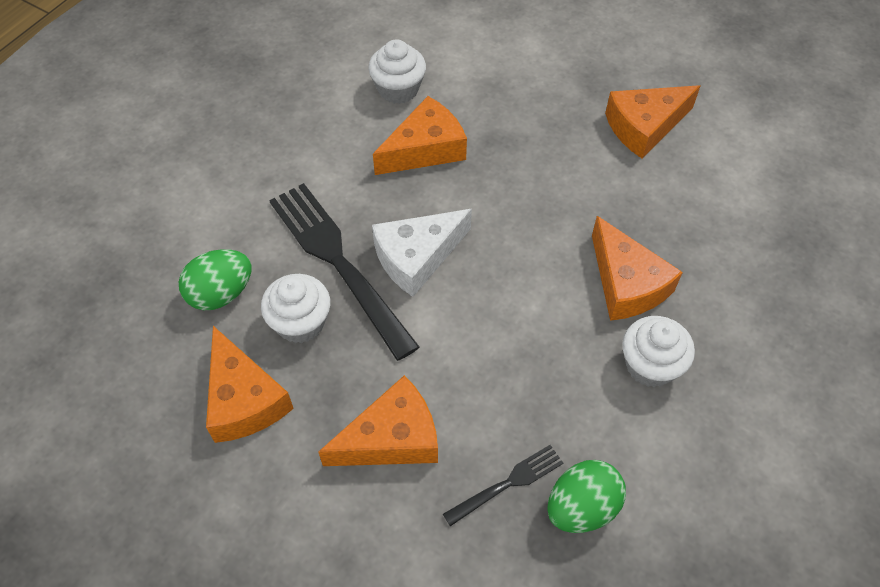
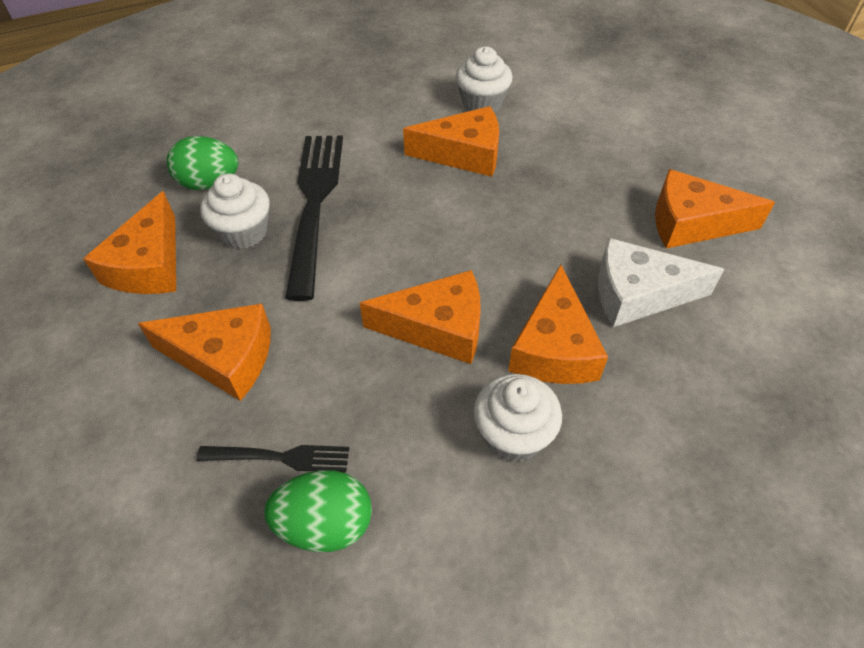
camera: 35 degrees right, 5 degrees down
(417, 257) = (380, 230): white cheese -> white cheese (638, 294)
(533, 316) = (438, 328): none -> orange cheese

